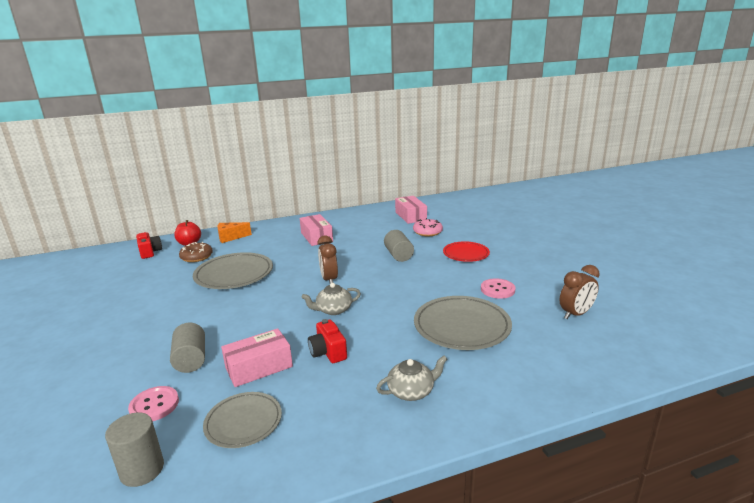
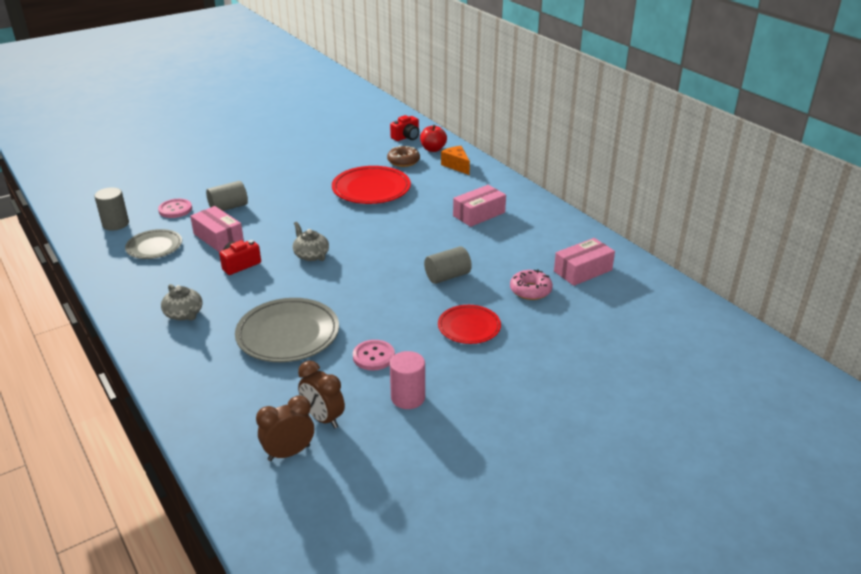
camera: 75 degrees right, 10 degrees up
(234, 274) = (371, 189): grey plate -> red plate
(329, 280) = (372, 242): brown clock -> brown clock (289, 453)
(547, 280) = (408, 398): none -> pink cylinder

